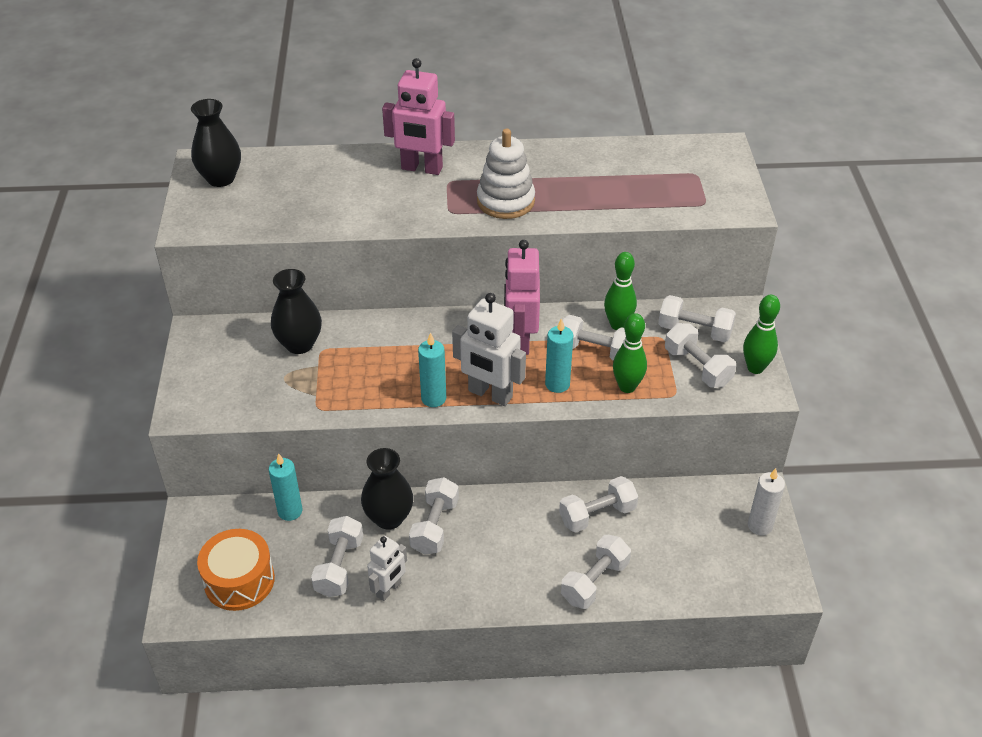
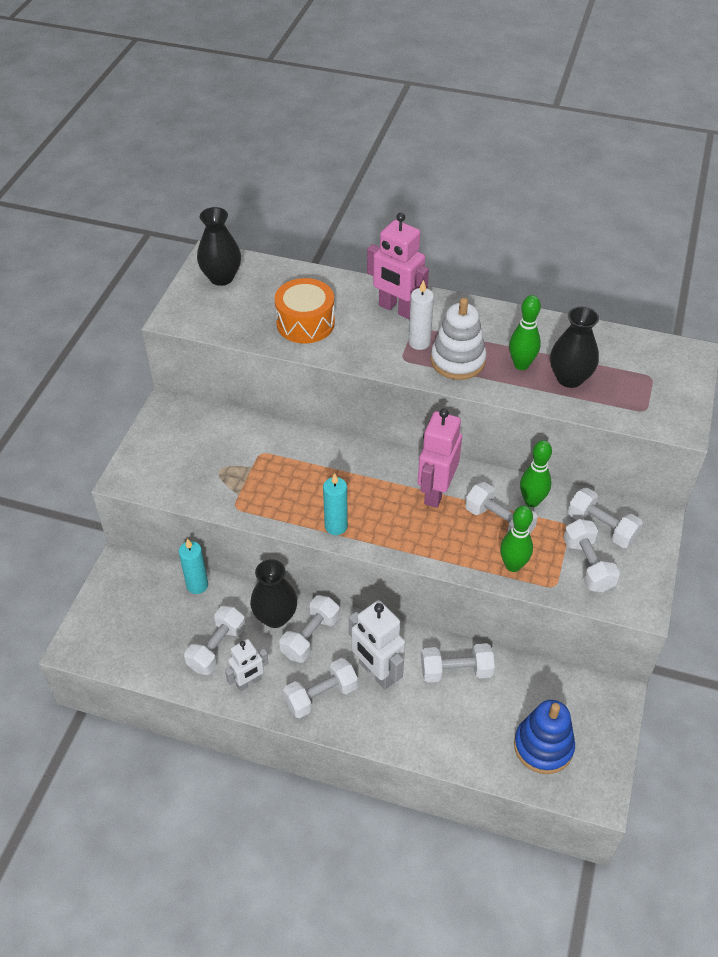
camera: 20 degrees right, 5 degrees up
(239, 580) = (133, 634): orange drum -> orange drum (305, 323)
(299, 344) = (245, 442): black vase -> black vase (569, 378)
(490, 394) = (386, 536): white robot -> white robot (376, 673)
(557, 384) = (450, 544): turquoise candle -> none
(594, 581) = (427, 733): white dumbbell -> white dumbbell (321, 695)
(712, 558) = (543, 746): none -> blue stacking toy
(755, 368) = (643, 581): green bowling pin -> green bowling pin (521, 365)
(760, 526) = (602, 729): white candle -> white candle (419, 342)

